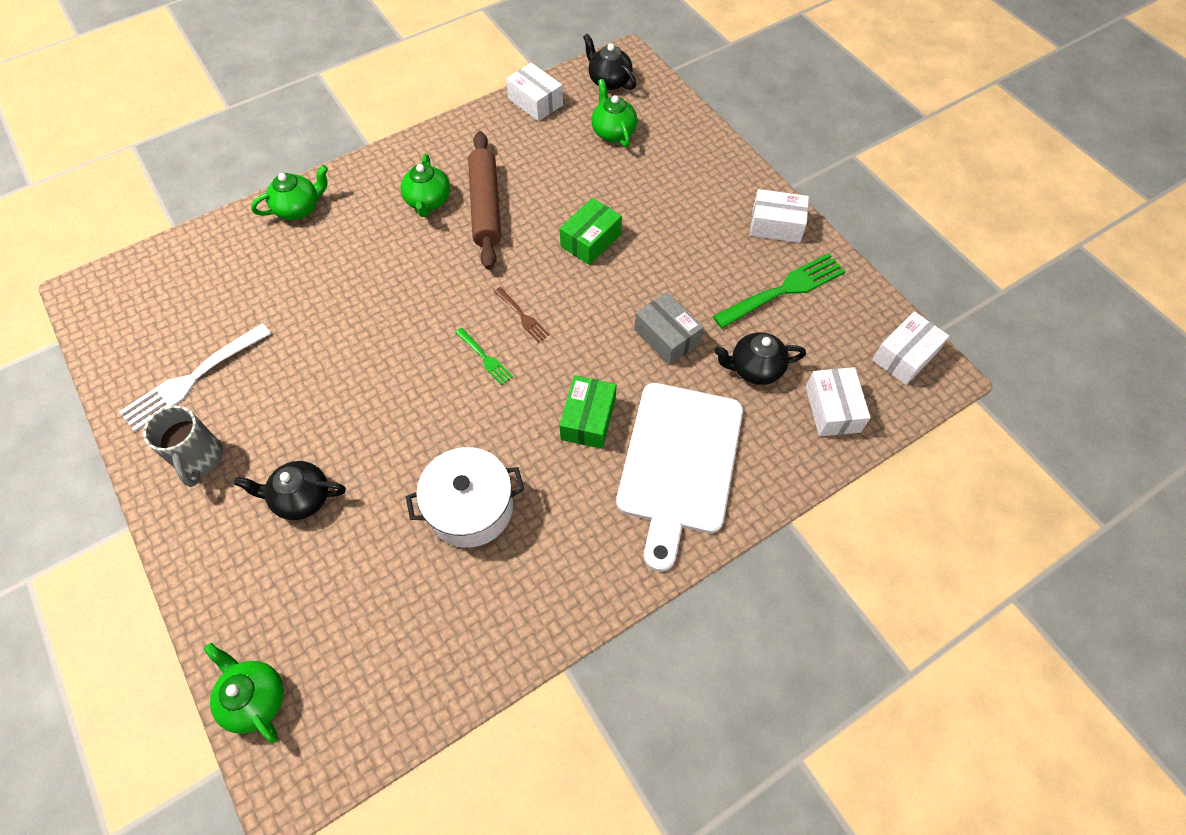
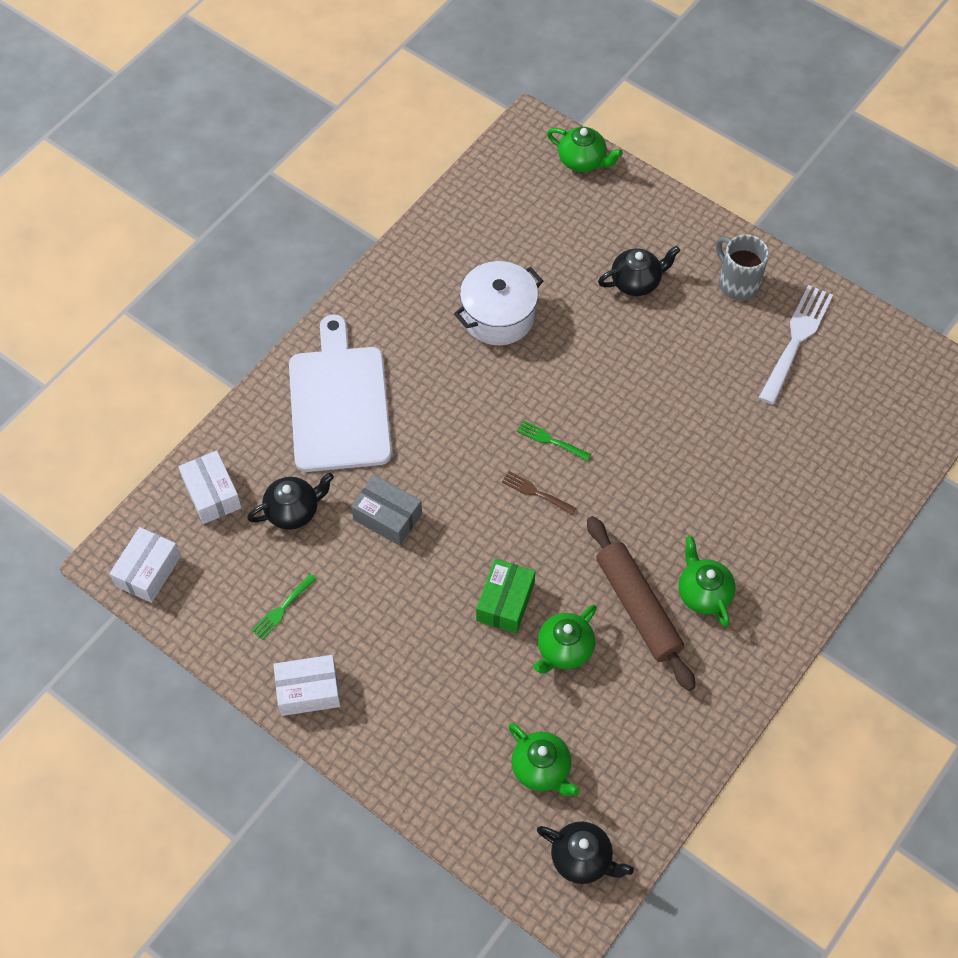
camera: 160 degrees right, 0 degrees up
(299, 208) = (833, 538): green teapot -> green teapot (564, 649)
(535, 102) = (659, 786): white box -> none
(588, 419) = (432, 415): green box -> none
(784, 289) = (282, 609): green fork -> green fork, size x0.51

